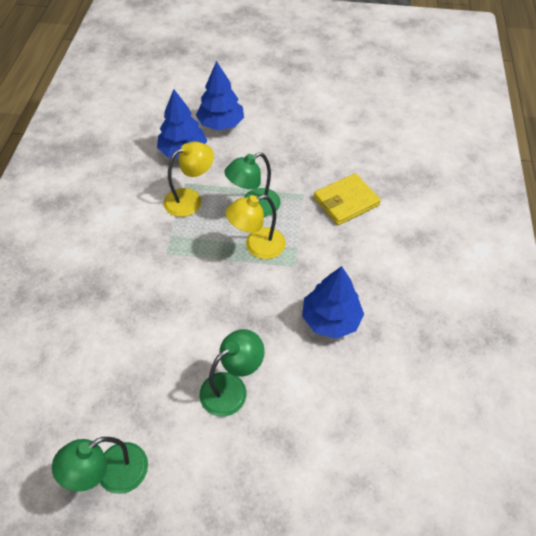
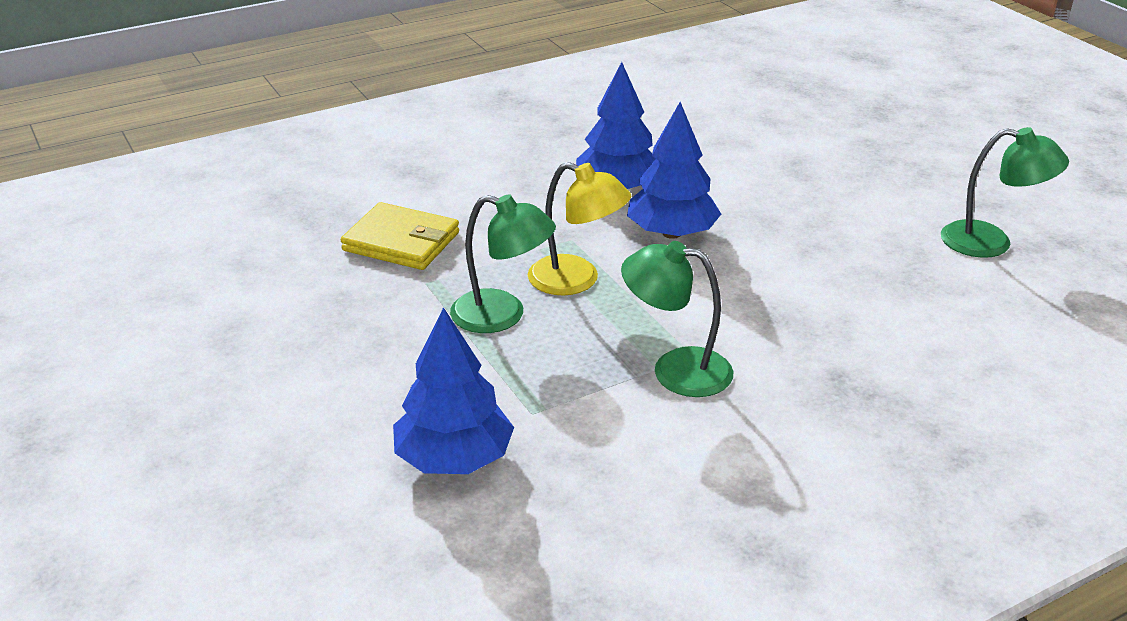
camera: 125 degrees left, 20 degrees down
(190, 199) = (562, 386): yellow lamp -> none
(221, 124) = (325, 449): blue tree -> blue tree (671, 233)
(231, 388) = (793, 215): green lamp -> green lamp (675, 370)

